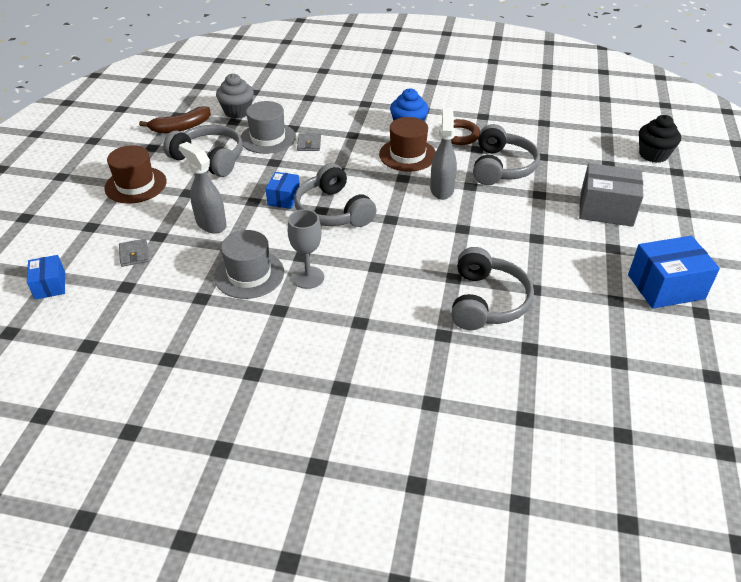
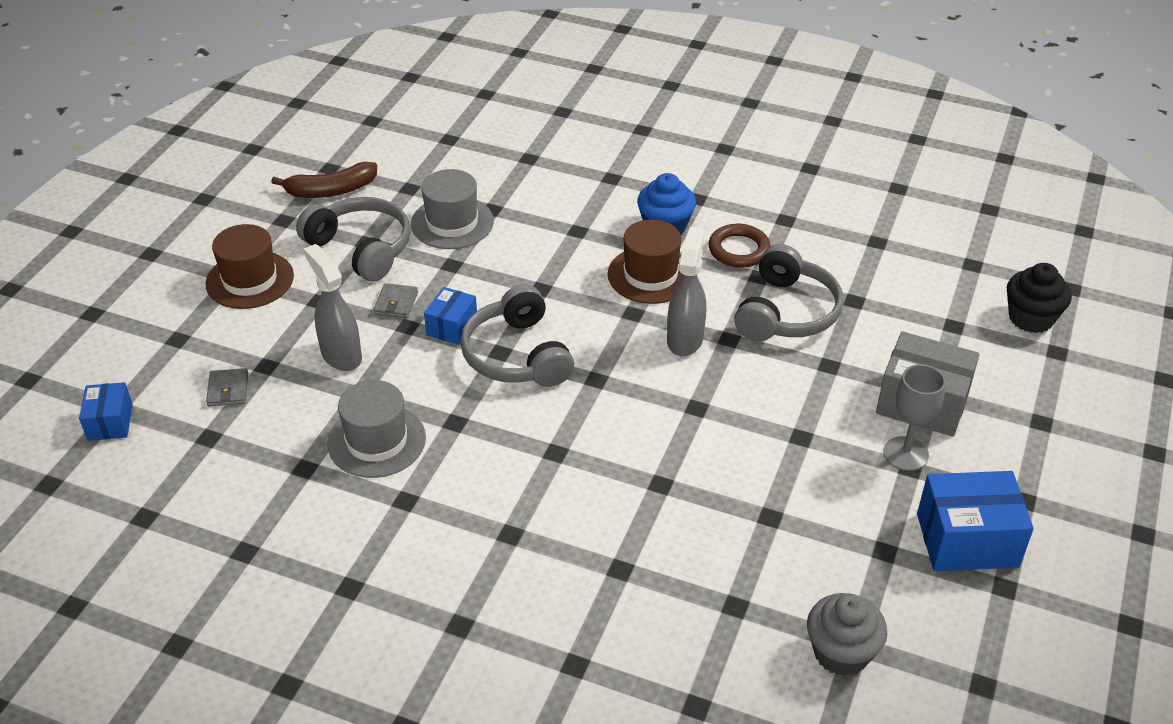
camera: 10 degrees right, 0 degrees up
(237, 112) = (418, 172): grey cupcake -> grey cupcake (841, 652)
(308, 277) = (456, 456): grey goblet -> grey goblet (905, 454)
(309, 144) = (510, 239): grey wallet -> grey wallet (396, 303)
(487, 301) = (697, 527): grey headphones -> none

